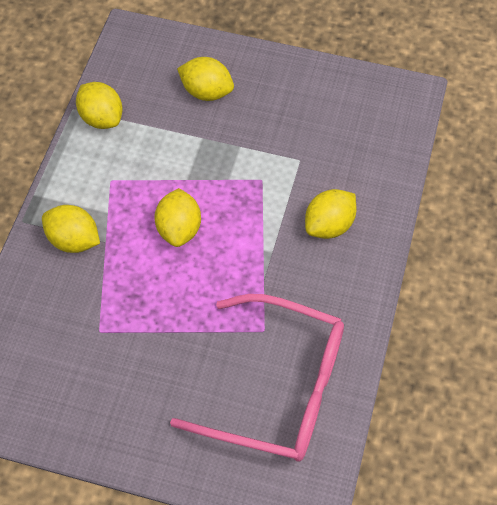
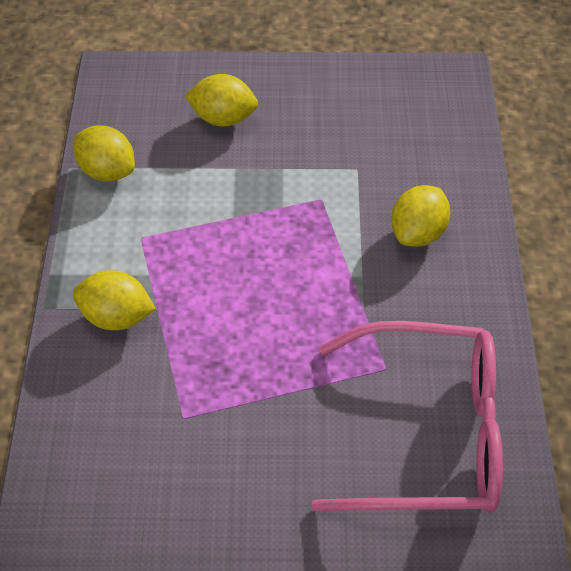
camera: 15 degrees left, 5 degrees down
(179, 229) = (242, 275): yellow lemon -> none

